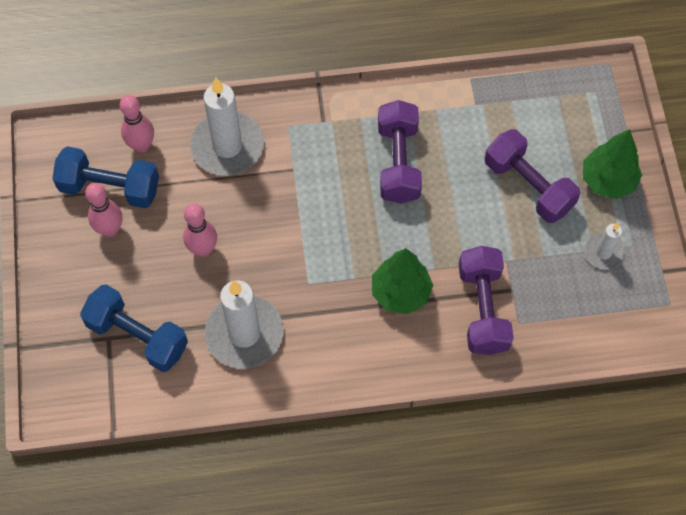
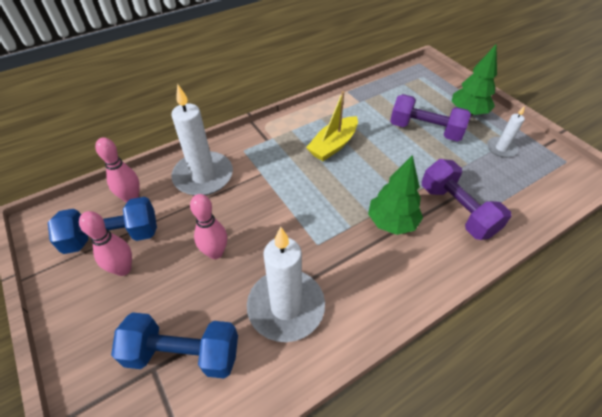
camera: 25 degrees left, 15 degrees down
(398, 162) = (333, 145): purple dumbbell -> yellow boat

